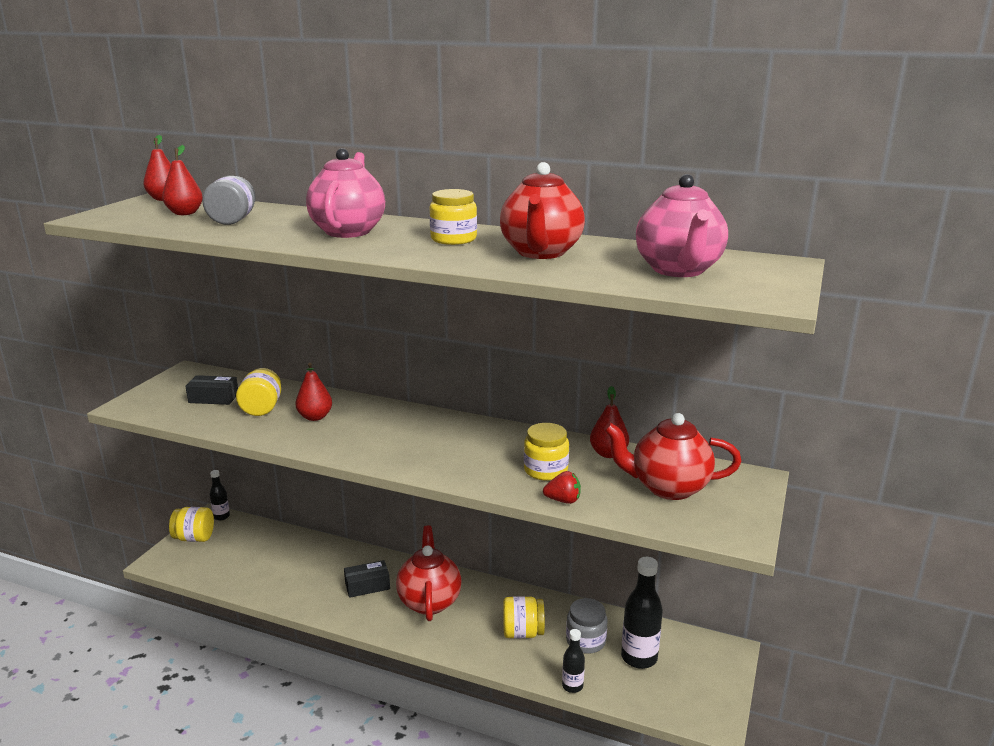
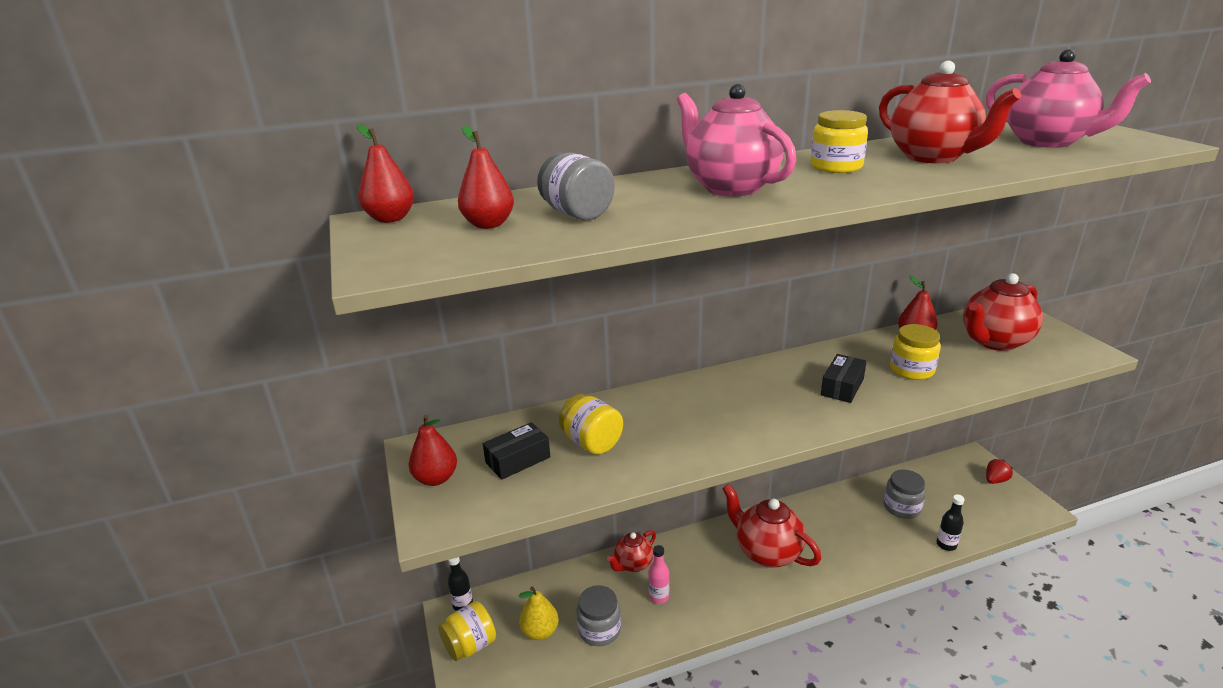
camera: 40 degrees left, 5 degrees up
(234, 554) = (540, 631): none -> yellow pear
(262, 574) = (599, 629): none -> grey jar
(315, 417) = (659, 423): red pear -> red pear (436, 478)
(321, 580) = (658, 597): none -> pink bottle
(337, 553) = (633, 564): none -> red teapot
(367, 586) = (703, 574): black box -> black box (842, 387)
(523, 632) = (860, 529): yellow jar -> none
(563, 500) = (970, 385): red strawberry -> red strawberry (995, 480)
(639, 658) = (944, 496): black bottle -> none

